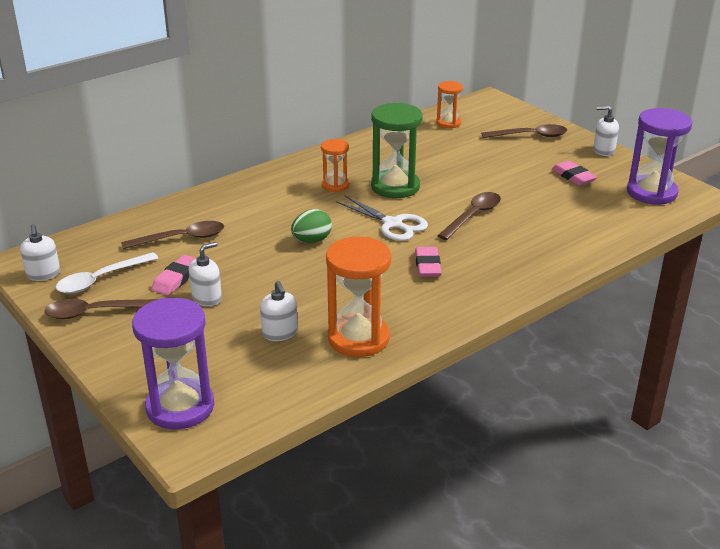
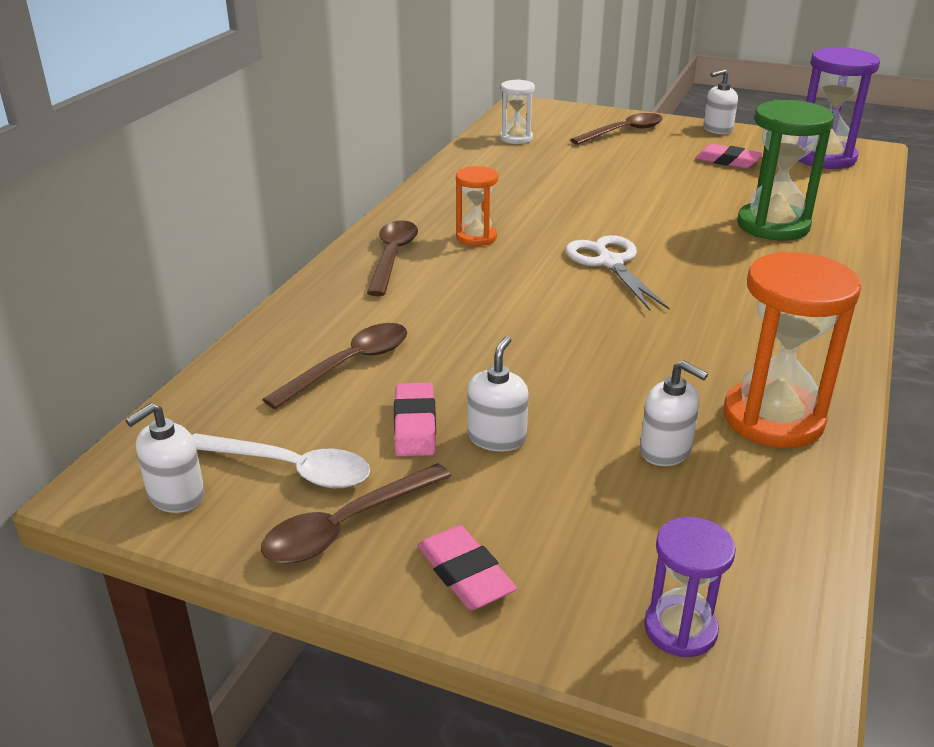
camera: 30 degrees left, 0 degrees up
(43, 274) = (176, 495): white soap dispenser -> white soap dispenser turned 90 degrees clockwise
(100, 279) = (291, 469): white spoon -> white spoon turned 90 degrees counterclockwise
(180, 407) = (680, 629): purple hourglass -> purple hourglass, size x0.56
(311, 240) = (538, 312): green egg -> none
(392, 224) = (610, 263): white scissors -> white scissors turned 120 degrees counterclockwise
(395, 187) = (552, 220): green hourglass -> green hourglass (773, 225)
(427, 265) = (720, 299): pink eraser -> pink eraser (465, 574)
(448, 123) = (516, 138): orange hourglass -> white hourglass
(473, 216) = (687, 228): brown spoon -> brown spoon (392, 256)

